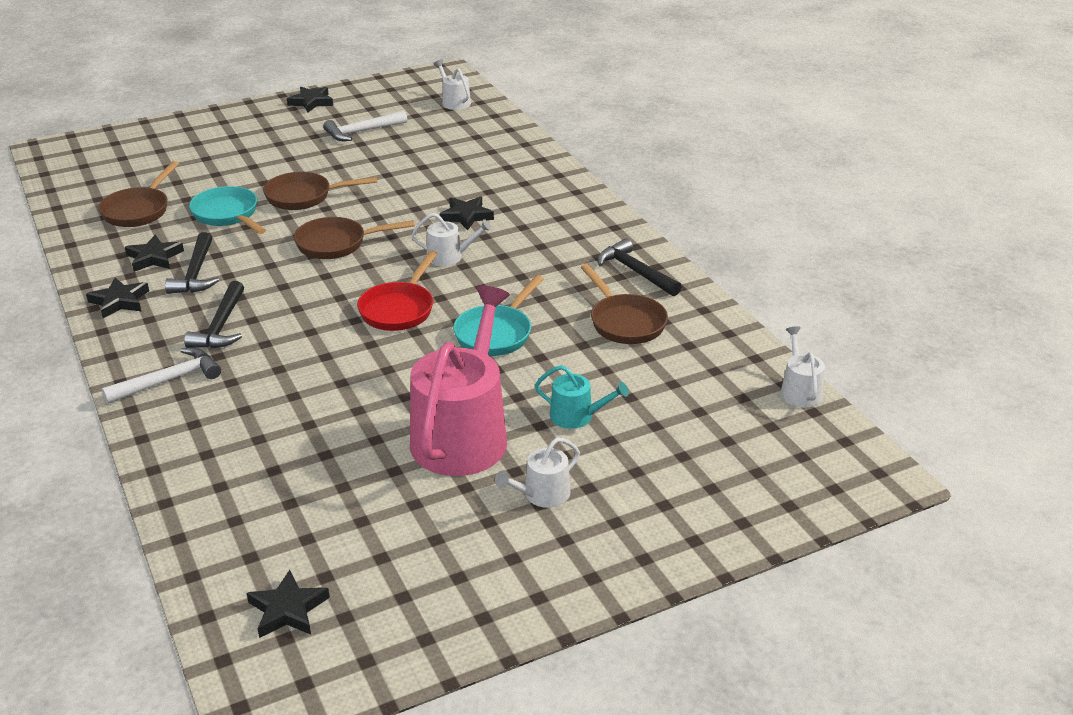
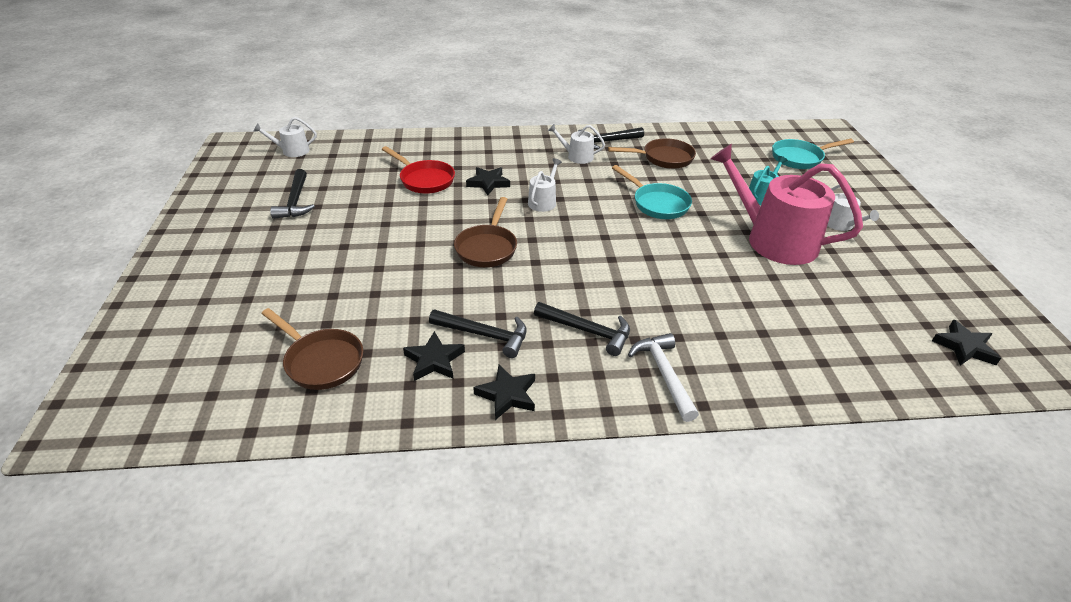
camera: 70 degrees left, 5 degrees up
(227, 215) = (385, 300): turquoise pan -> turquoise pan (800, 158)
(304, 197) = (389, 251): brown pan -> none
(311, 102) = (200, 217): black star -> none
(362, 132) = (295, 201): white hammer -> black hammer
(399, 309) = (606, 236): red pan -> red pan (424, 180)
(799, 390) = (752, 128): white watering can -> white watering can (577, 156)

